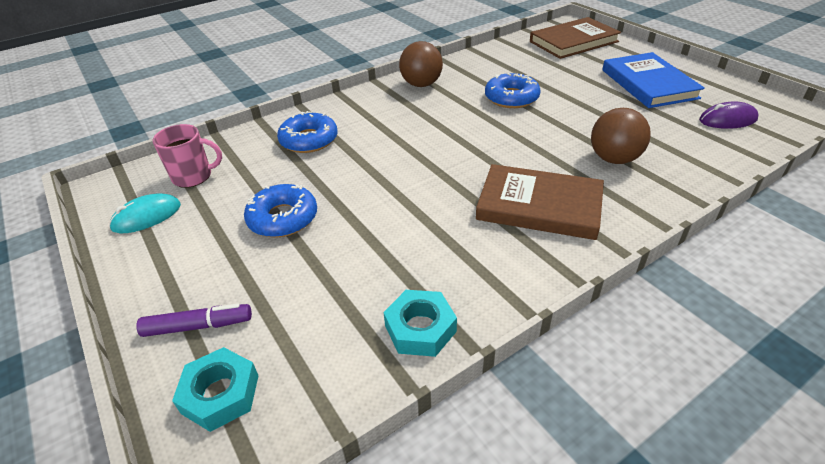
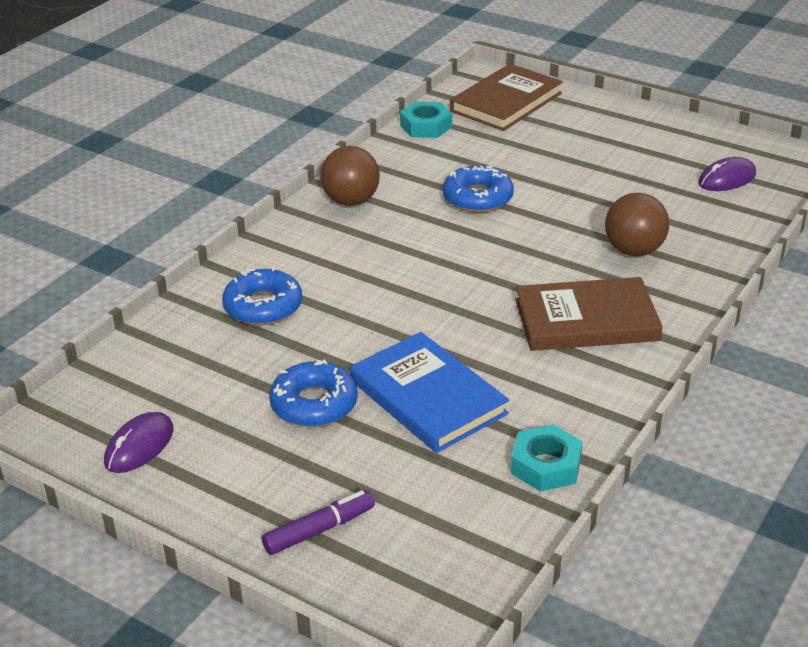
camera: 25 degrees left, 5 degrees down
(147, 217) = (139, 446): turquoise mouse -> purple mouse
(193, 176) = (151, 386): pink mug -> none
(220, 394) = (398, 574): turquoise nut -> turquoise nut (426, 126)
(648, 84) = (625, 148): blue book -> blue book (428, 397)

